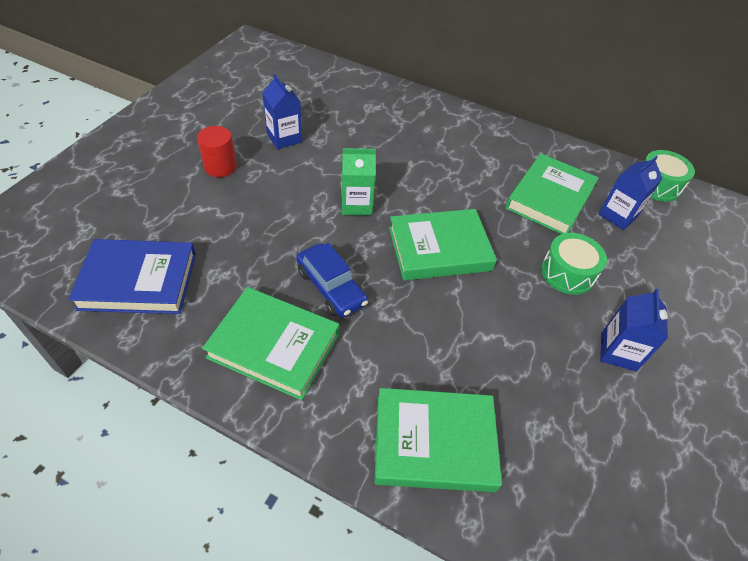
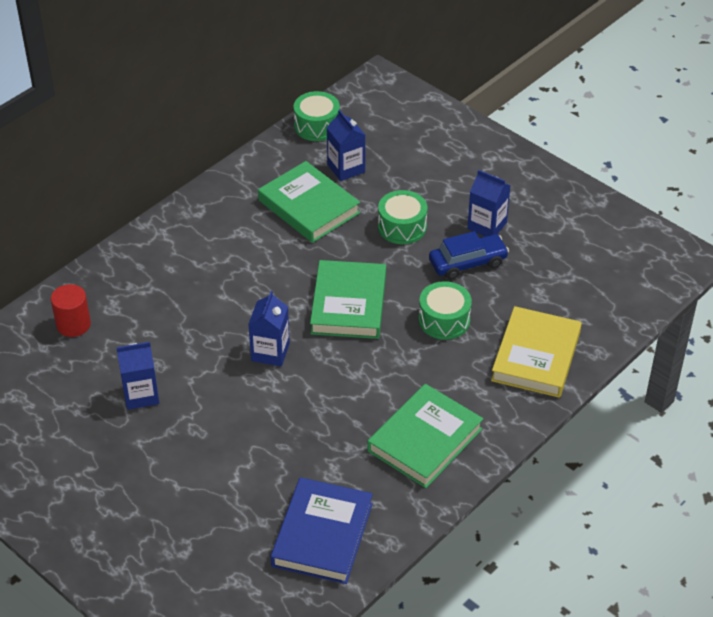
camera: 70 degrees left, 5 degrees down
(220, 167) = (172, 457): red cylinder -> red cylinder (73, 324)
(331, 287) = (372, 391): blue car -> blue car (468, 263)
(356, 204) = (270, 352): green carton -> blue carton
(434, 442) = (536, 356): green book -> yellow book
(453, 334) = (444, 320): none -> green drum

